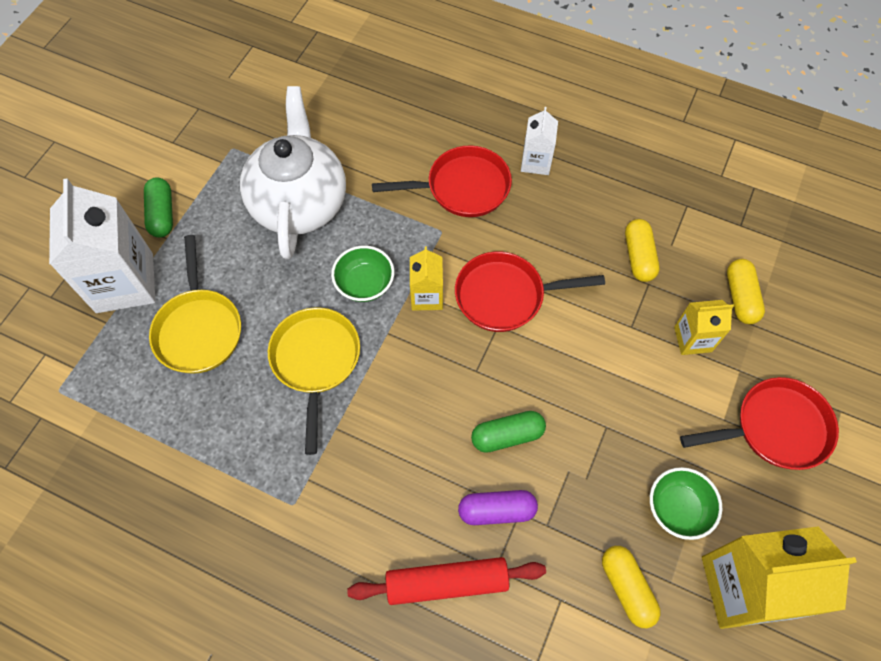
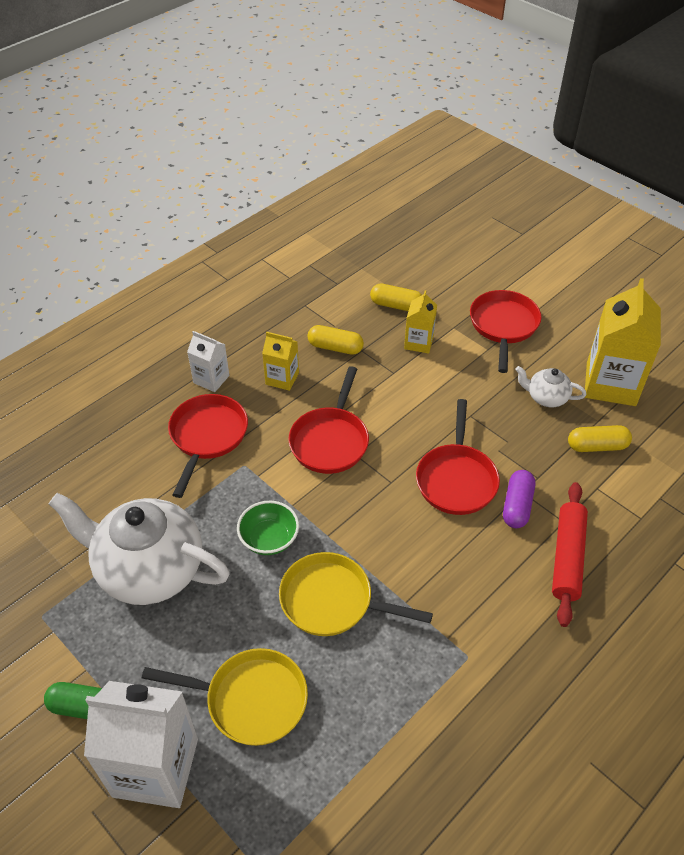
camera: 70 degrees left, 15 degrees down
(427, 296) = (305, 495): yellow carton -> yellow carton (282, 378)
(507, 436) = (456, 479): green capsule -> red pan
(678, 508) = (546, 397): green bowl -> white teapot

